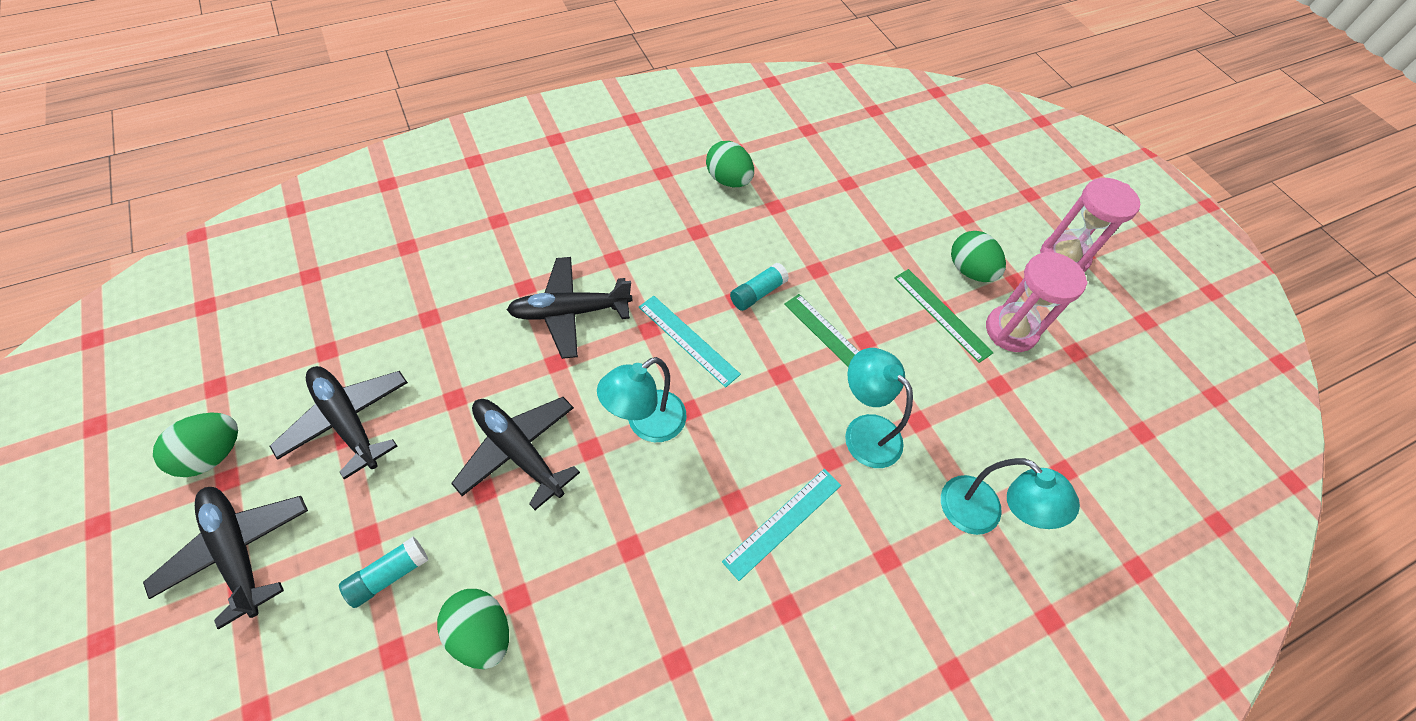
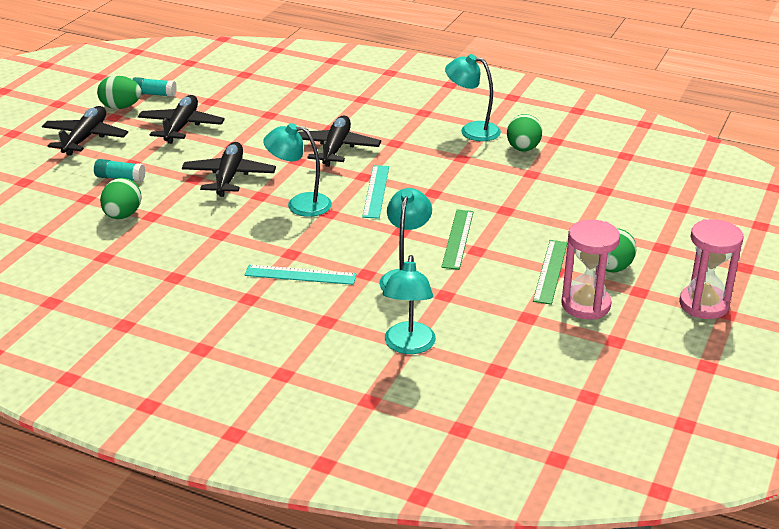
camera: 55 degrees right, 25 degrees down
(570, 312) = (335, 148): black plane -> black plane turned 60 degrees clockwise
(657, 188) = (472, 130): none -> turquoise lamp
(757, 293) = (449, 198): turquoise glue stick -> turquoise glue stick (154, 94)

